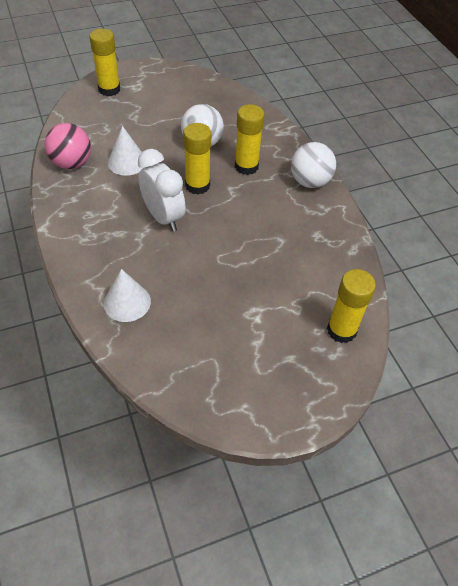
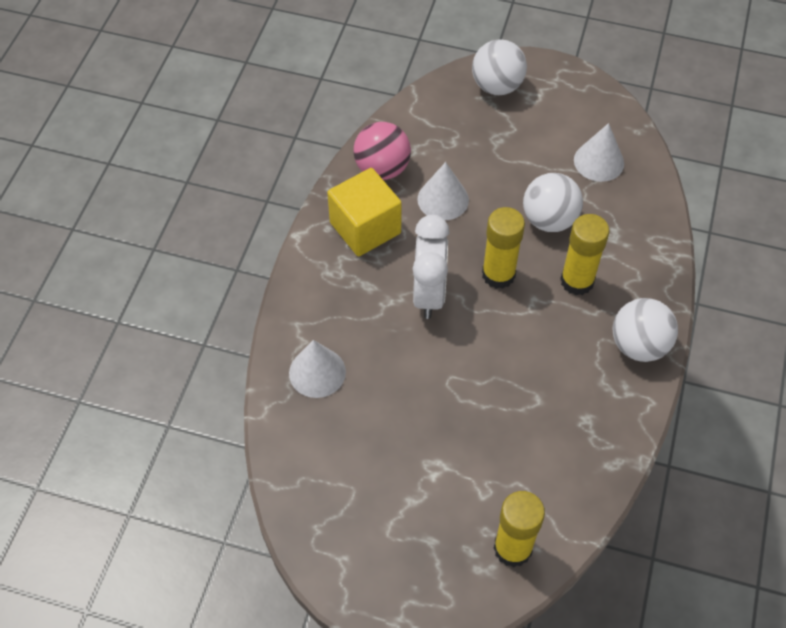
camera: 40 degrees right, 5 degrees up
(88, 201) = (365, 228): none -> yellow cube
(109, 89) = (497, 86): yellow glue stick -> white ball
(204, 102) = (599, 161): none -> white cone

